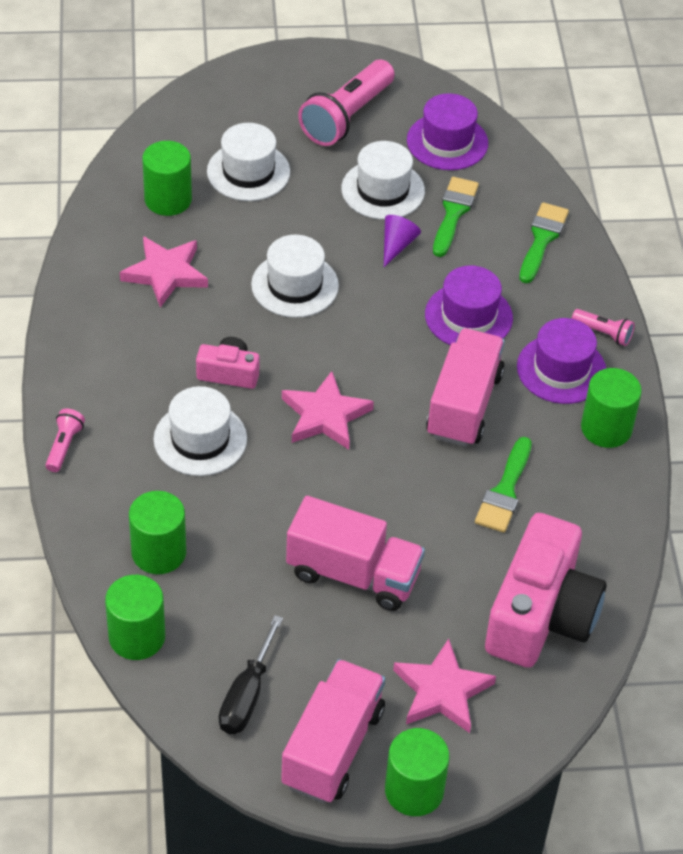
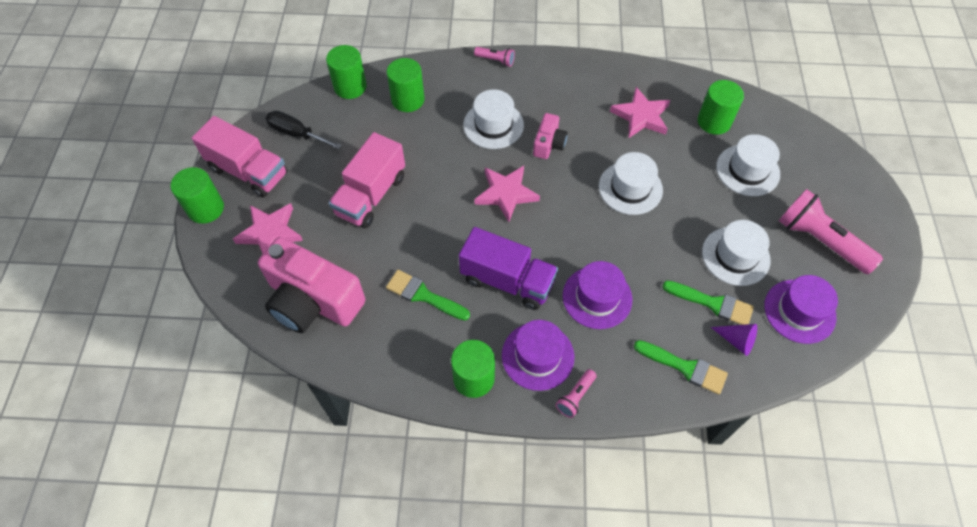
camera: 100 degrees right, 10 degrees up
(397, 245) = (673, 258): purple cone -> purple cone (736, 340)
(464, 405) = (507, 281): pink truck -> purple truck

